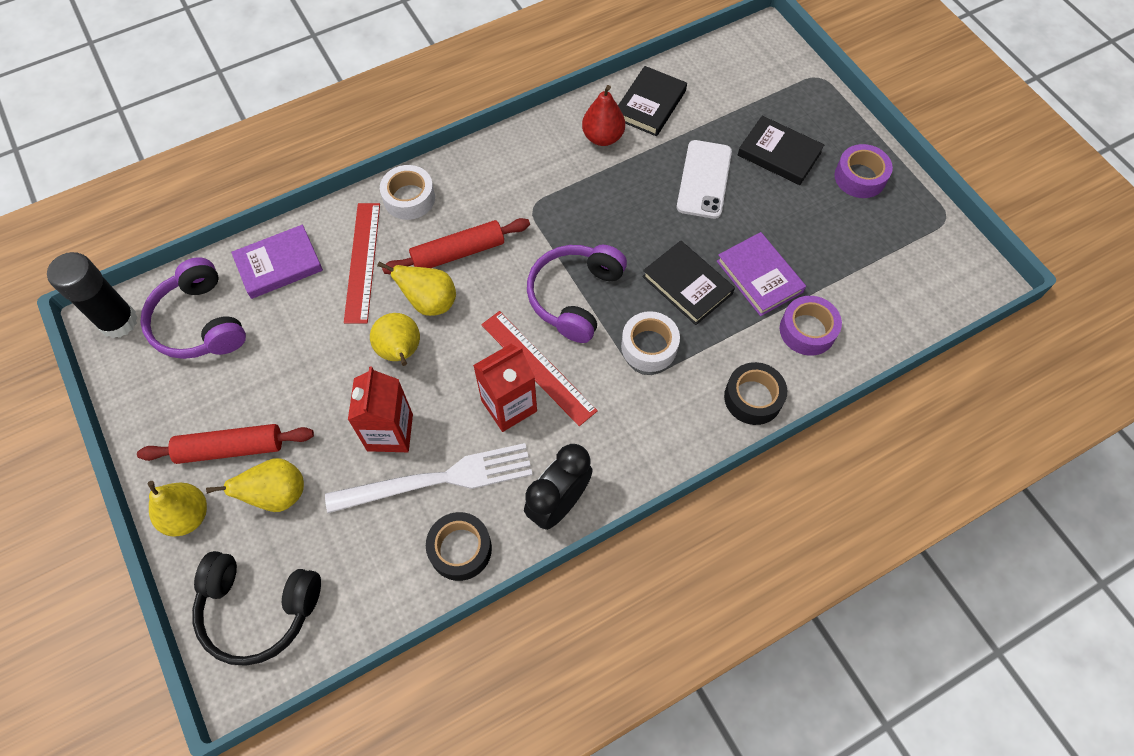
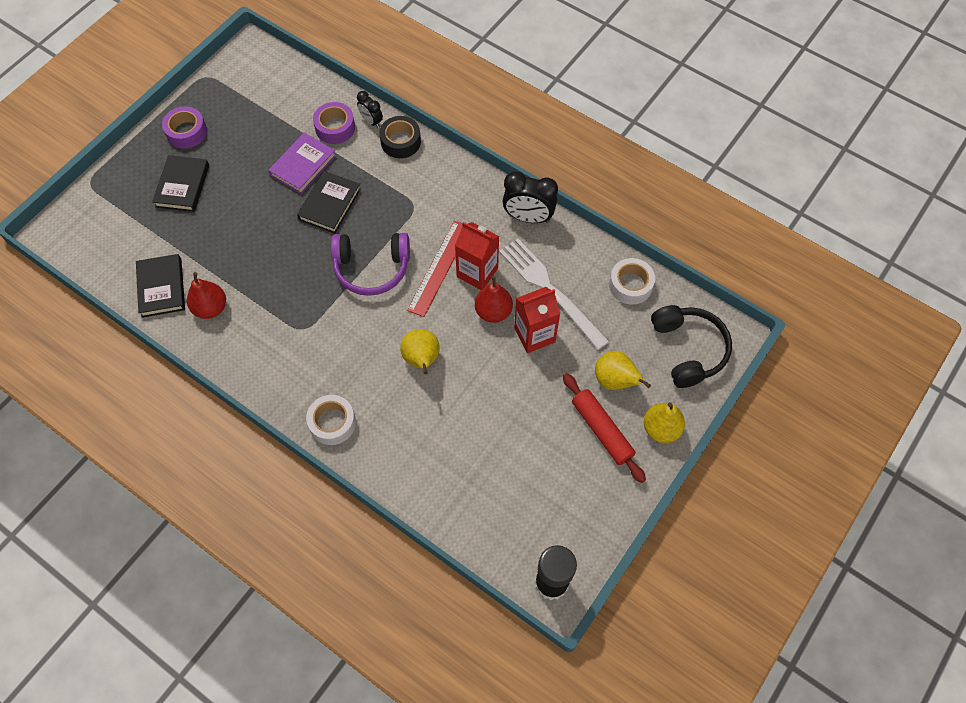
camera: 115 degrees left, 0 degrees up
(199, 323) = (520, 517): purple headphones -> none
(279, 264) = (440, 488): purple book -> none
(363, 261) = (408, 426): red ruler -> none
(400, 352) = (472, 359): yellow pear -> none
(446, 400) = (493, 312): none -> red pear
(458, 252) = (368, 361): red rolling pin -> none
(460, 549) = (586, 257): black tape -> none
(649, 346) = (390, 209): white tape -> white tape (630, 285)
(650, 104) = (161, 287): black book -> black book turned 75 degrees clockwise
(704, 179) = (227, 225): white phone -> none
(802, 376) = (371, 121): none -> black clock

